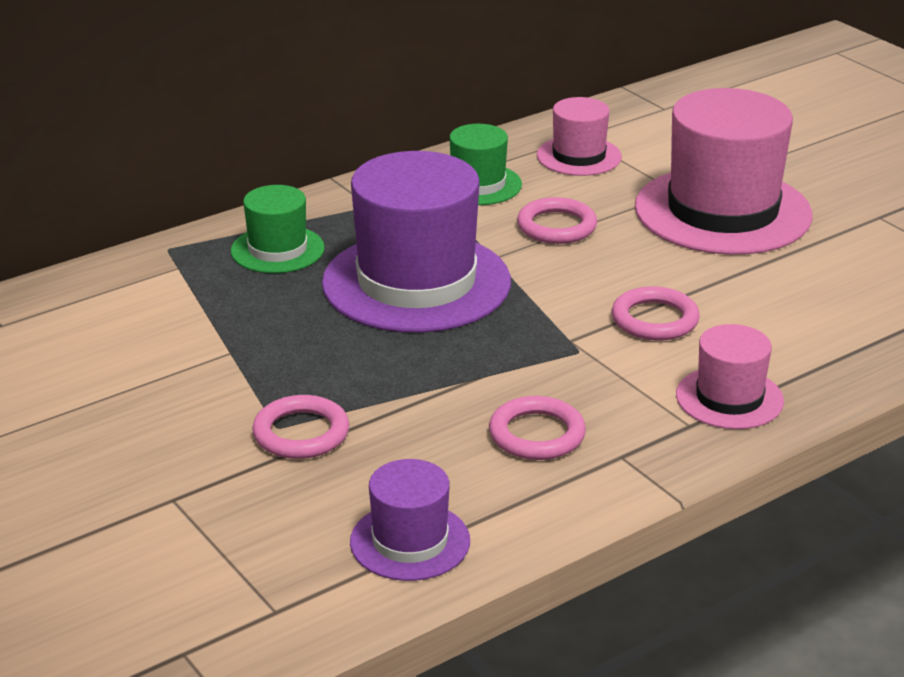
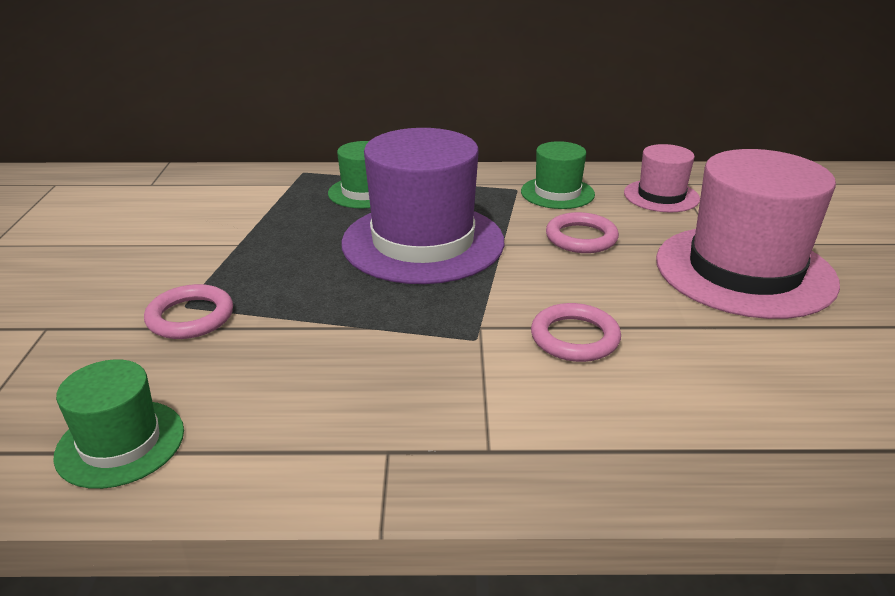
camera: 35 degrees right, 0 degrees up
(410, 541) = (120, 443): purple hat -> green hat
(537, 434) = (346, 395): pink ring -> none
(729, 398) = (560, 441): pink hat -> none

